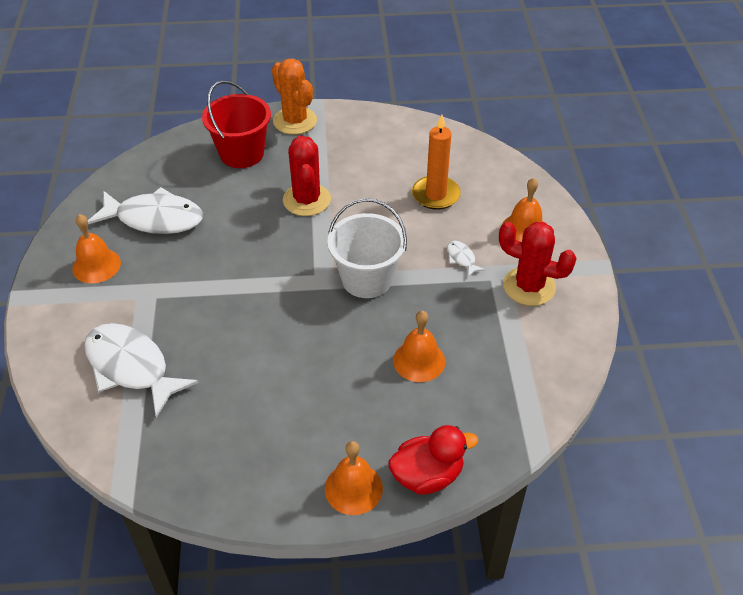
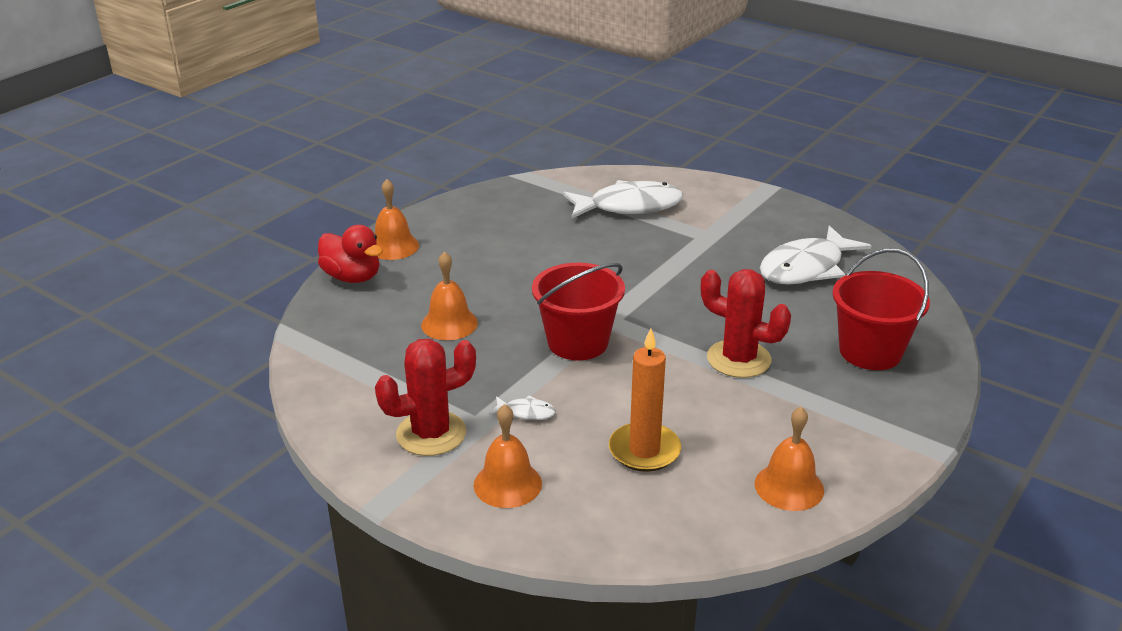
camera: 130 degrees right, 15 degrees down
(96, 265) = (769, 225): orange bell -> orange bell (789, 486)
(295, 121) = (906, 415): orange cactus -> none
(367, 279) = (578, 342): white bucket -> red bucket
(427, 475) = (352, 277): red duck -> red duck turned 75 degrees counterclockwise

